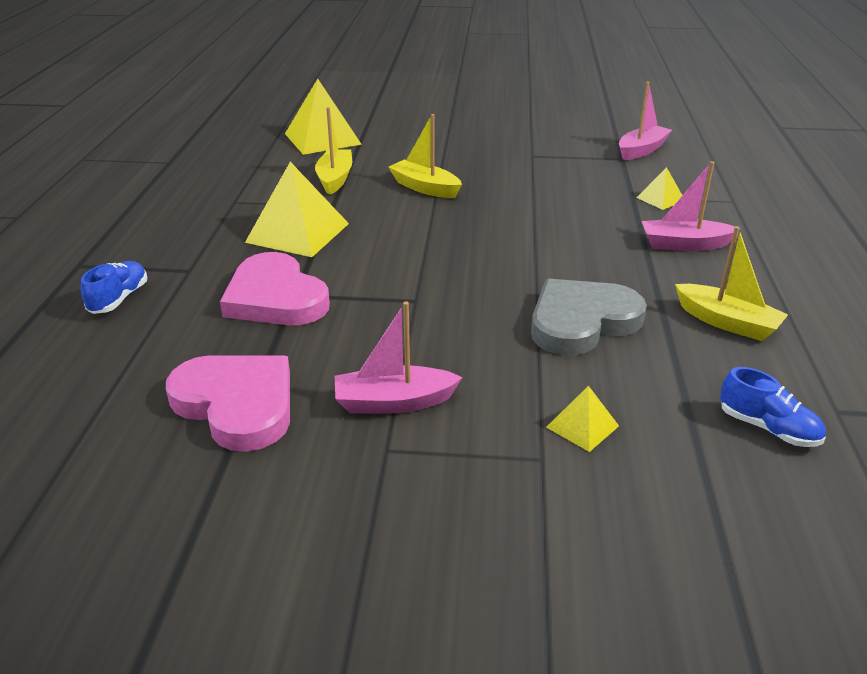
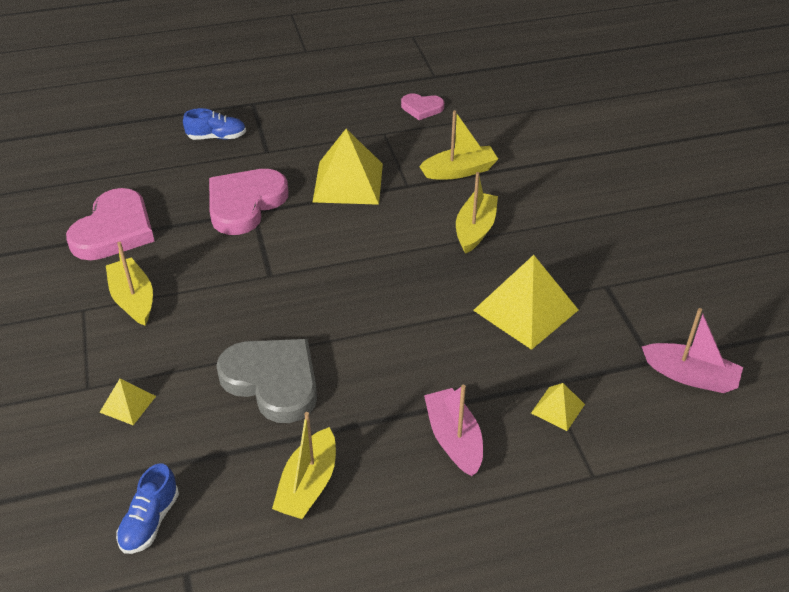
camera: 70 degrees right, 10 degrees up
(215, 177) = (422, 108): none -> pink heart
(322, 139) = (542, 137): yellow pyramid -> yellow pyramid (525, 310)
(393, 402) = (133, 299): pink boat -> yellow boat

